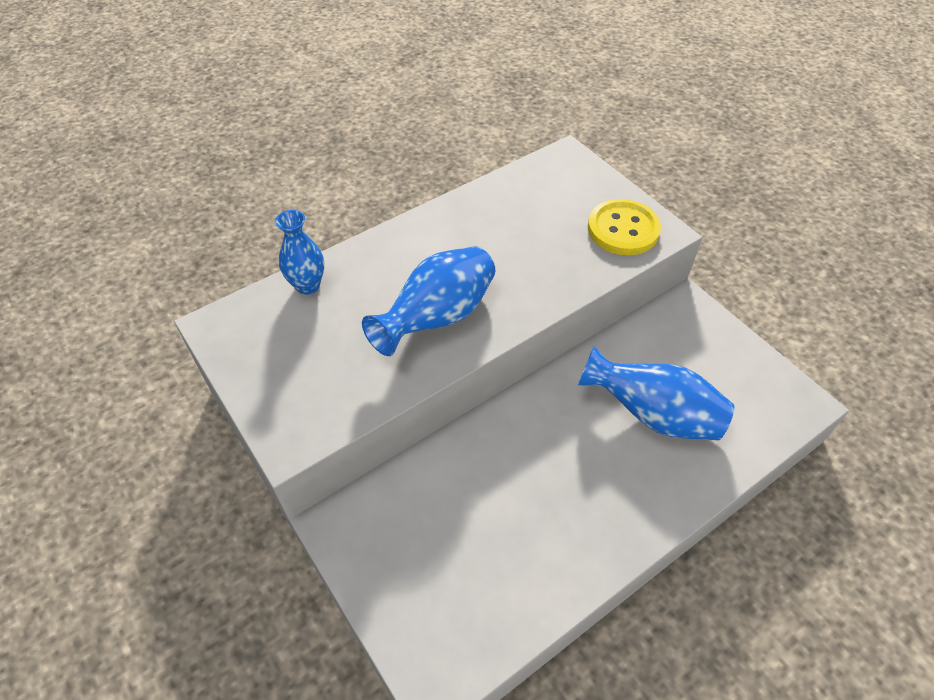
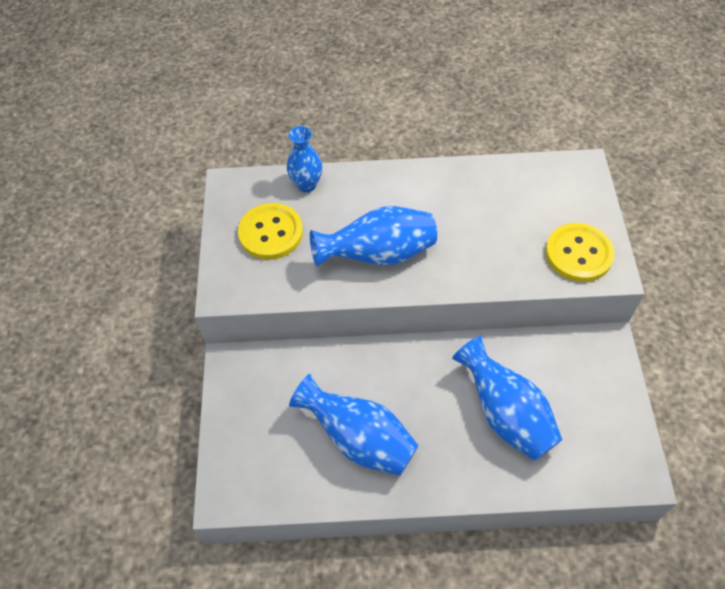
camera: 35 degrees right, 5 degrees up
(302, 352) = (271, 233): none -> yellow button
(535, 522) = (359, 439): none -> blue vase

